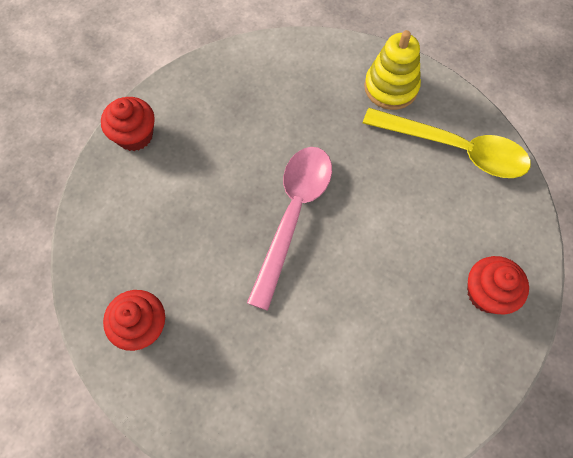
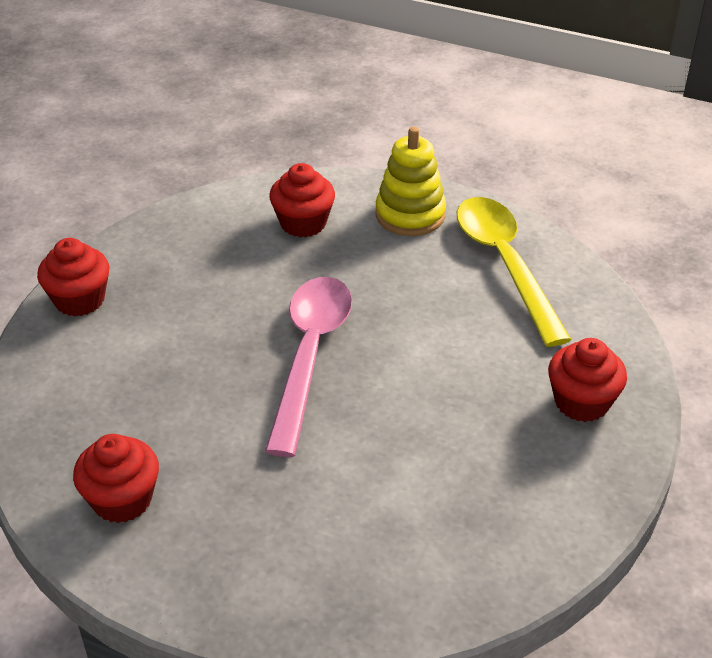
camera: 10 degrees left, 25 degrees down
(308, 84) = (303, 223): none -> red cupcake
(455, 149) = (505, 264): yellow spoon -> yellow spoon turned 120 degrees counterclockwise

